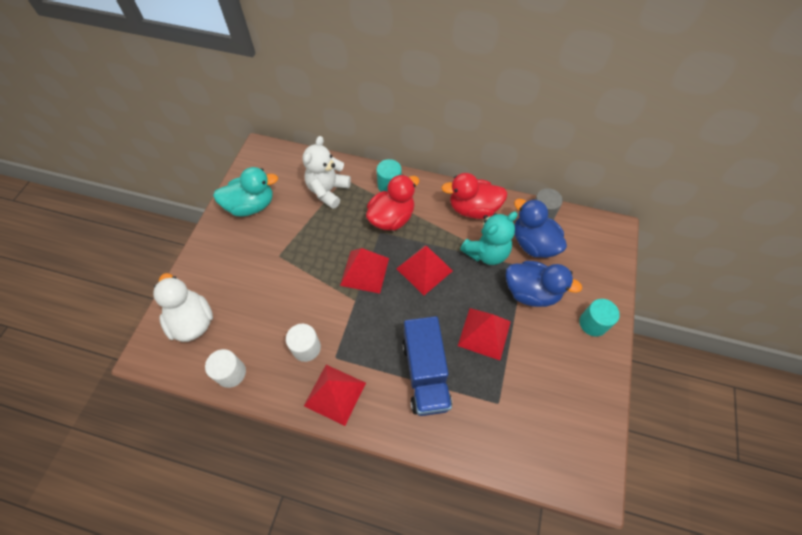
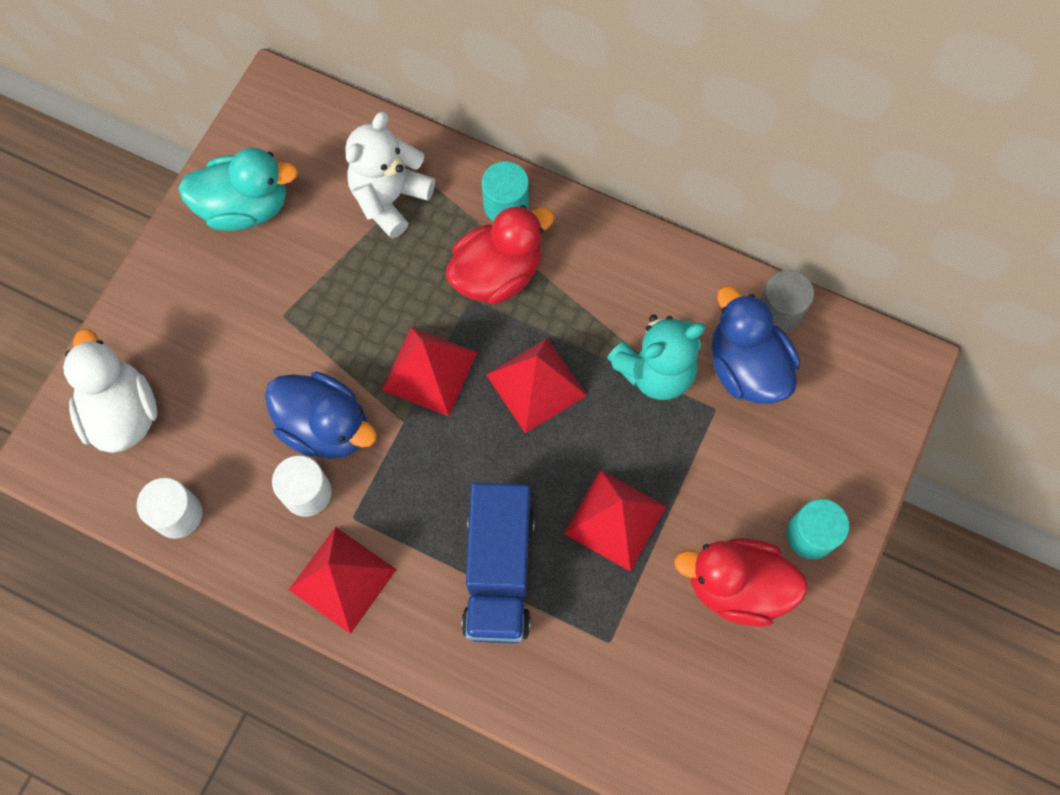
camera: 10 degrees right, 10 degrees up
(473, 209) = (652, 279): red duck -> red duck (736, 586)
(531, 292) = (717, 460): blue duck -> blue duck (326, 427)

